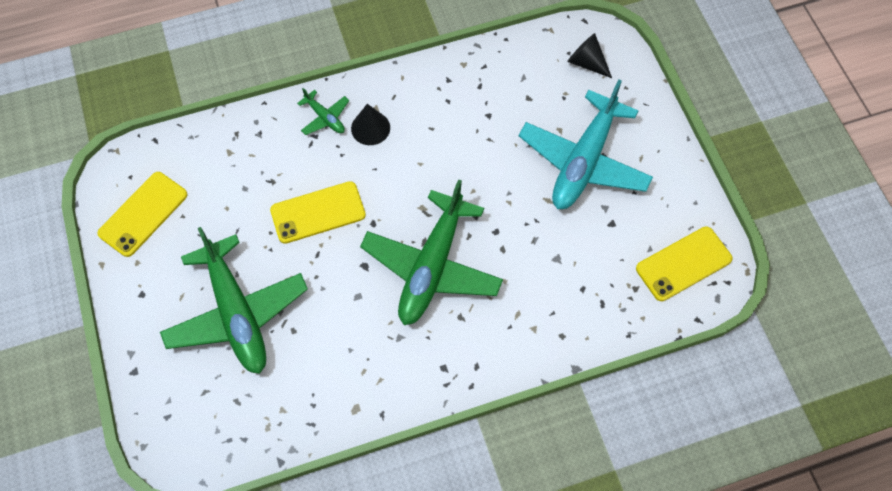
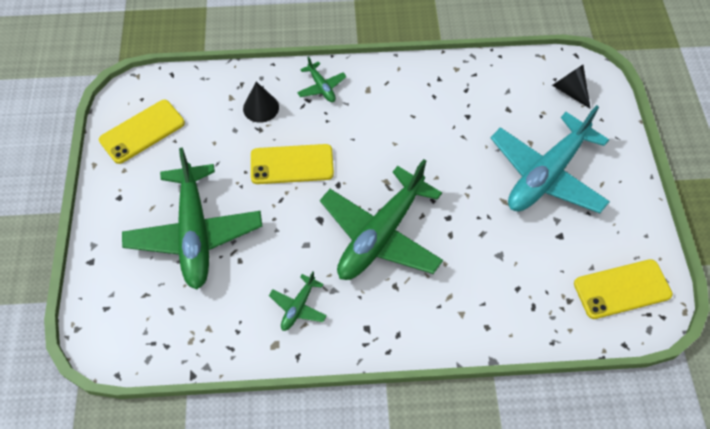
camera: 15 degrees right, 5 degrees down
(368, 363) = (298, 307): none -> green plane
(370, 128) = (359, 104): black cone -> black cone (261, 107)

